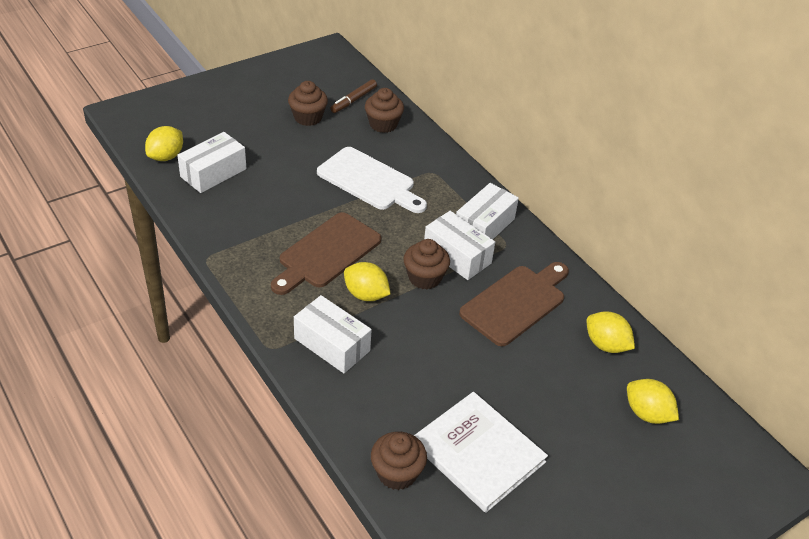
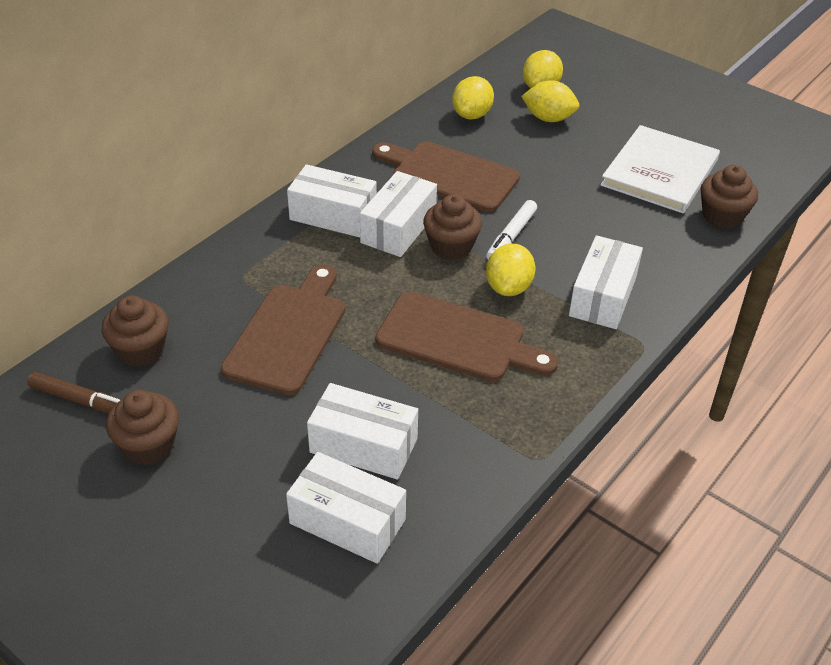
camera: 105 degrees left, 0 degrees up
(166, 156) = (332, 608): yellow lemon -> yellow lemon (548, 118)
(261, 190) = (363, 445): none -> white box
(369, 181) = (288, 333): white cutting board -> brown cutting board
(424, 315) = (511, 236): none -> white marker

